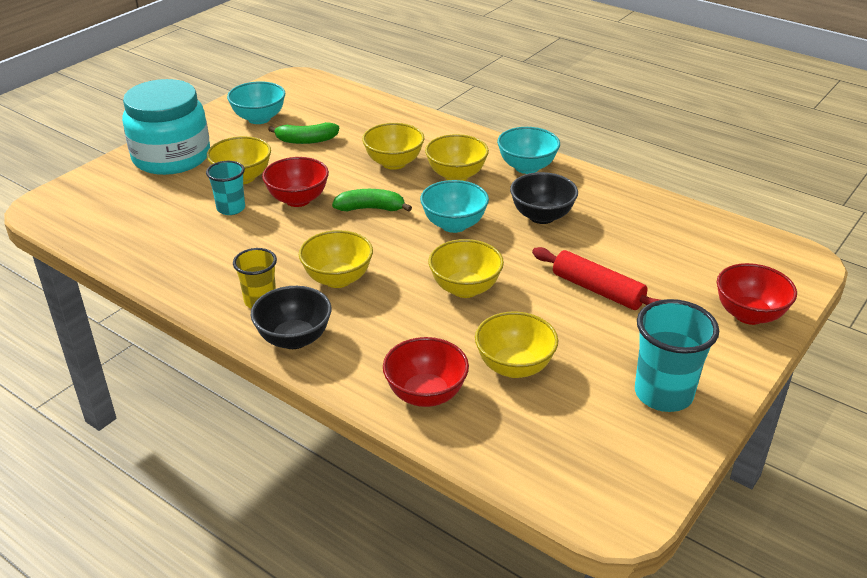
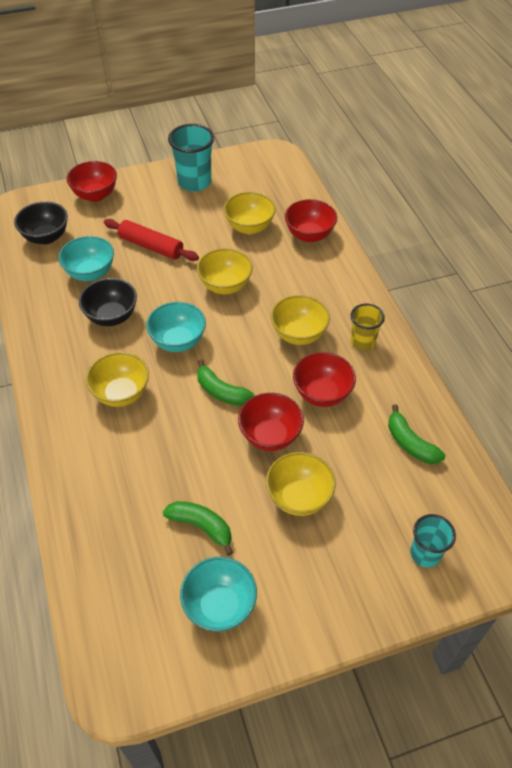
camera: 145 degrees left, 15 degrees up
(160, 242) = (410, 443): none -> green banana
(171, 157) = (351, 578): turquoise jar -> none
(231, 208) = (332, 456): turquoise cup -> turquoise cup (425, 554)
(273, 243) = (322, 393): none -> red bowl
(294, 339) = (358, 302): black bowl -> black bowl (46, 237)
(394, 163) = (154, 440): yellow bowl -> none
(527, 167) = (59, 372): turquoise bowl -> turquoise bowl (90, 273)
(597, 290) = (151, 246): red rolling pin -> red rolling pin turned 45 degrees counterclockwise

